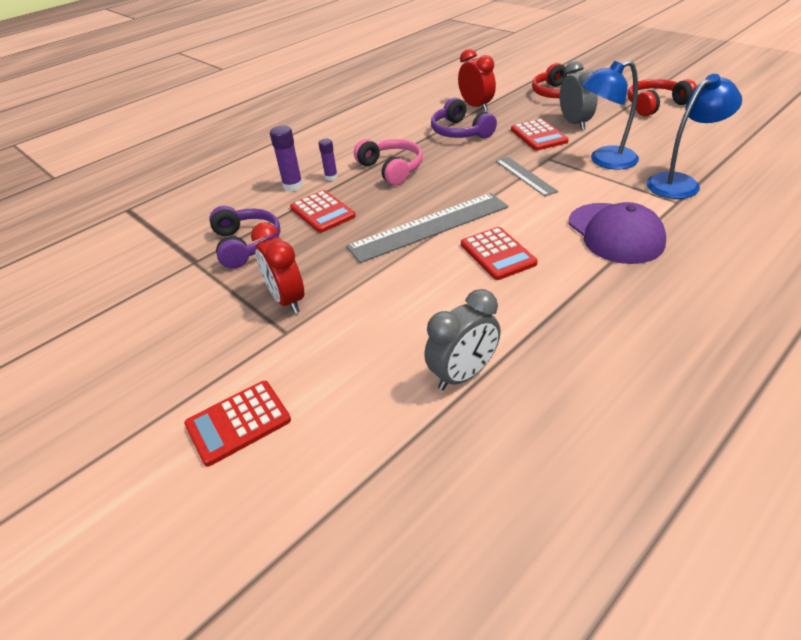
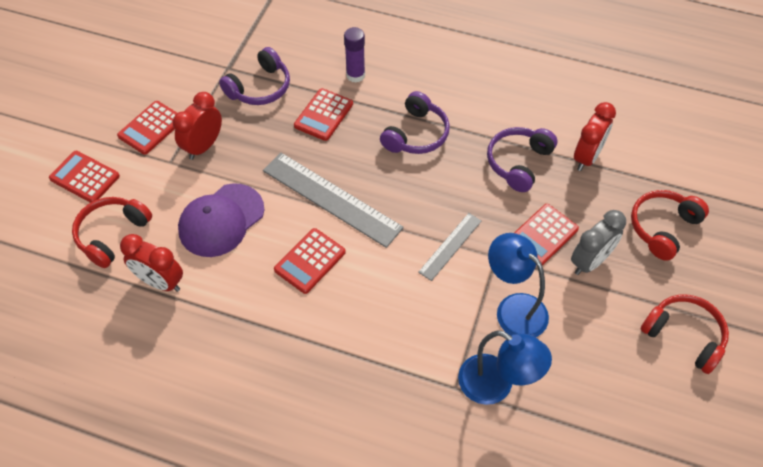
camera: 60 degrees right, 15 degrees up
(218, 339) = (151, 128): none -> red calculator
(331, 177) = (382, 95): purple glue stick -> none
(358, 410) = (112, 234): none -> red headphones
(391, 169) = (416, 134): pink headphones -> purple headphones
(463, 375) = (160, 282): grey clock -> red clock
(615, 233) = (376, 343): purple cap -> purple cap (221, 220)

